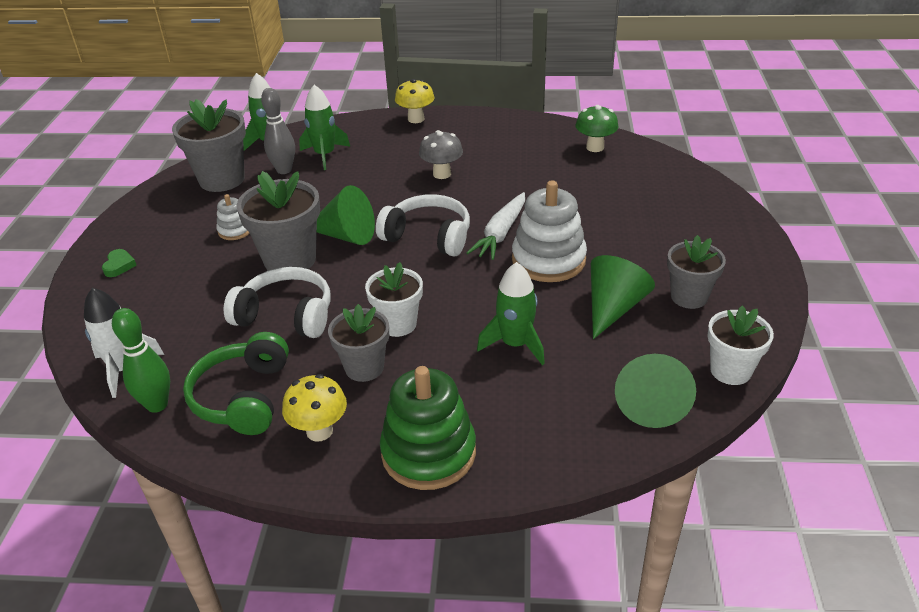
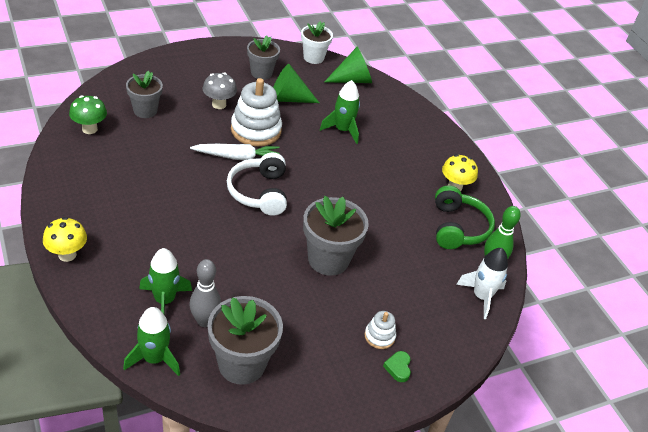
camera: 125 degrees left, 5 degrees up
(119, 266) = (398, 368): green heart -> green heart turned 60 degrees counterclockwise
(235, 230) = (312, 312): white stacking toy -> white stacking toy (379, 336)
(243, 397) = (458, 227): green headphones -> green headphones turned 60 degrees counterclockwise
(286, 315) = (383, 237): white headphones -> none
(346, 235) = (282, 238): green cone -> none
(364, 367) = (401, 184): grey flower pot -> grey flower pot (145, 110)
(398, 324) = (357, 181): white flower pot -> none
(428, 452) = (436, 144): green stacking toy -> none
(442, 174) = (167, 208): grey mushroom -> grey mushroom (219, 104)

